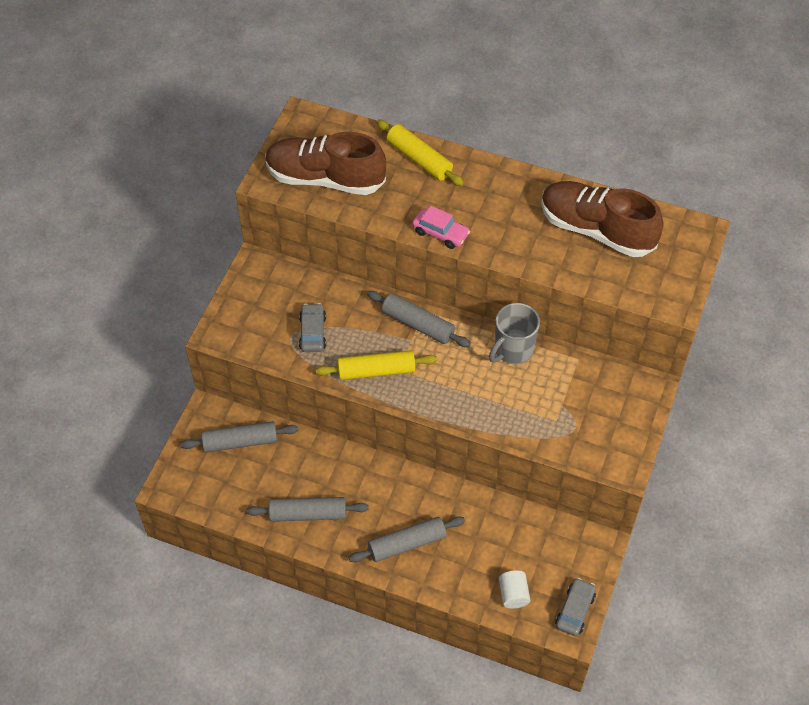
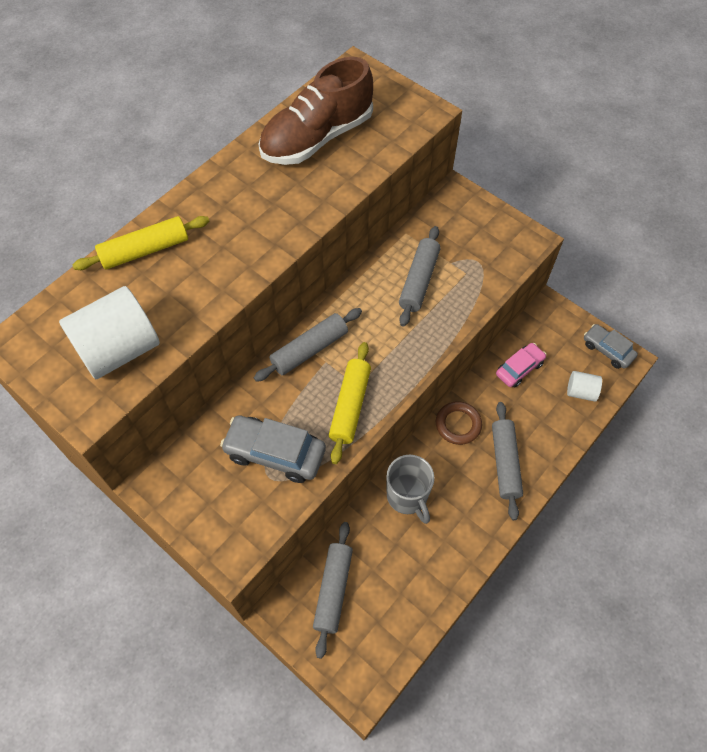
camera: 70 degrees left, 5 degrees up
(308, 513) = (443, 545): grey rolling pin -> grey rolling pin (418, 281)
(312, 332) = (275, 453): grey car -> grey car, size x1.55
(325, 178) = (119, 349): brown shoe -> white cylinder
(430, 494) = (458, 424): none -> brown ring
(440, 233) = (256, 263): pink car -> pink car (519, 368)
(512, 350) = (375, 280): grey mug -> grey mug (407, 497)

